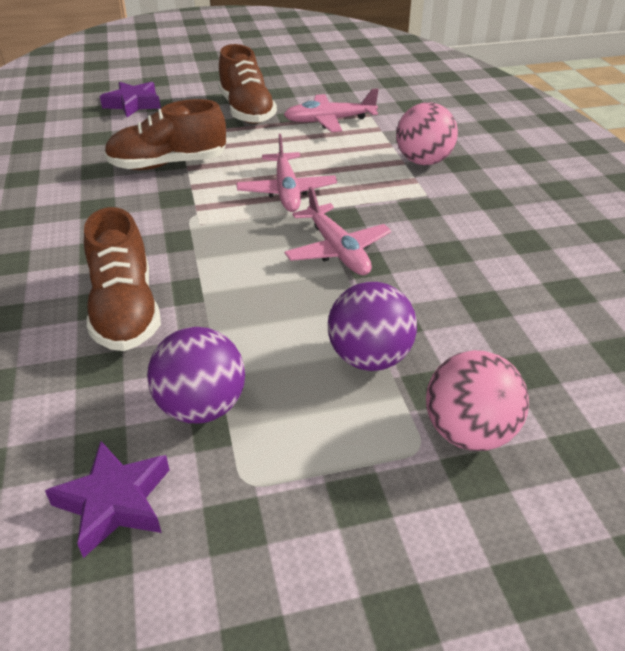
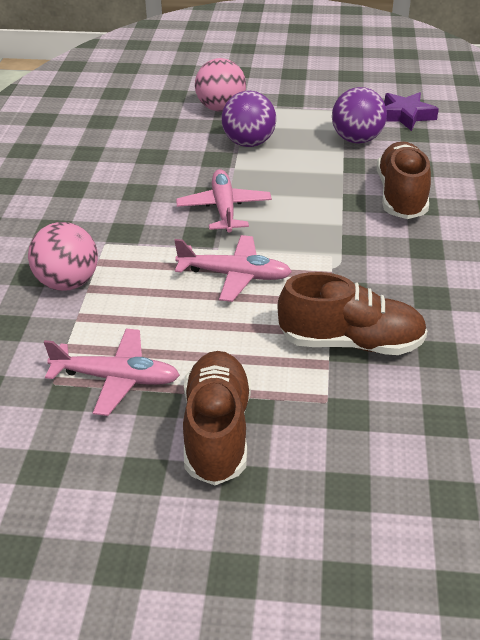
camera: 160 degrees left, 0 degrees up
(133, 104) = (391, 500): purple star -> none
(286, 191) = (234, 275): pink plane -> pink plane turned 90 degrees clockwise

